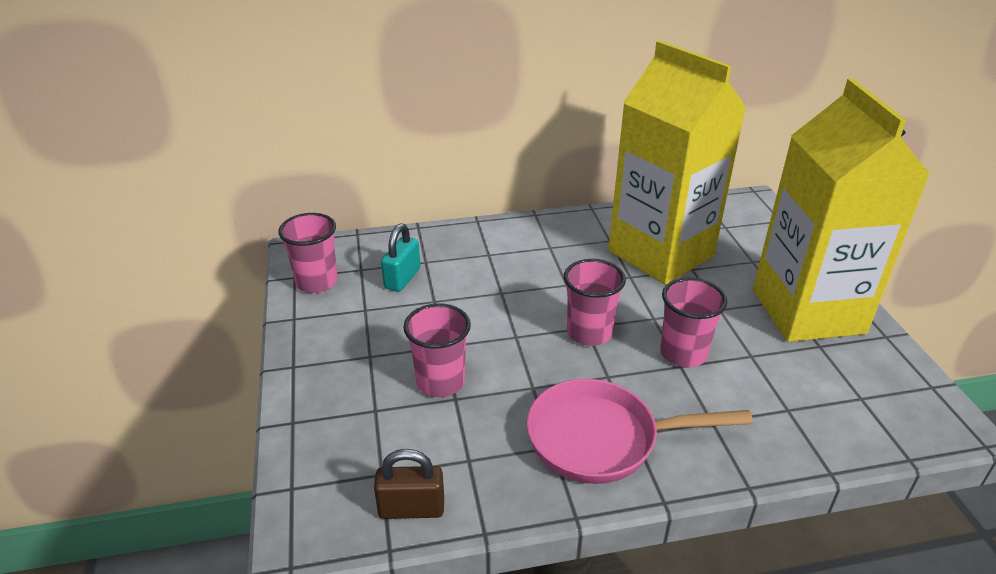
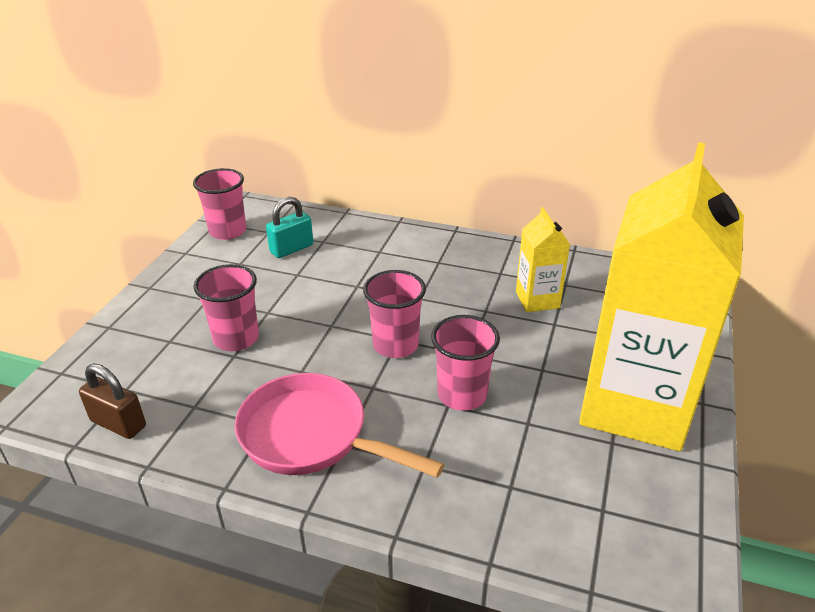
camera: 30 degrees right, 0 degrees up
(661, 253) = (537, 300): yellow carton -> yellow carton, size x0.44

